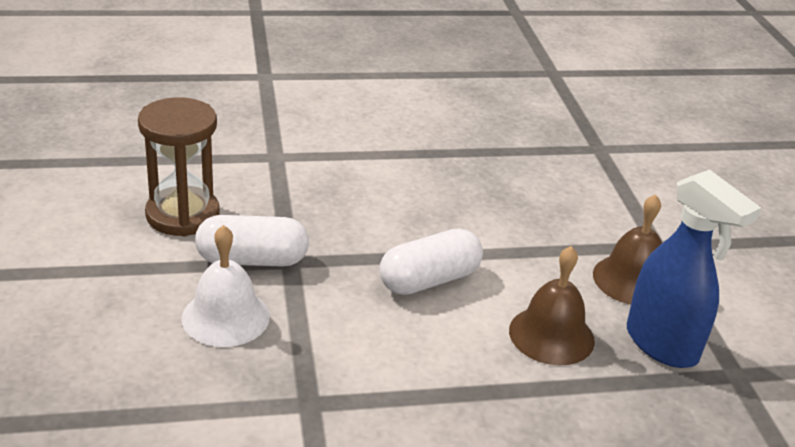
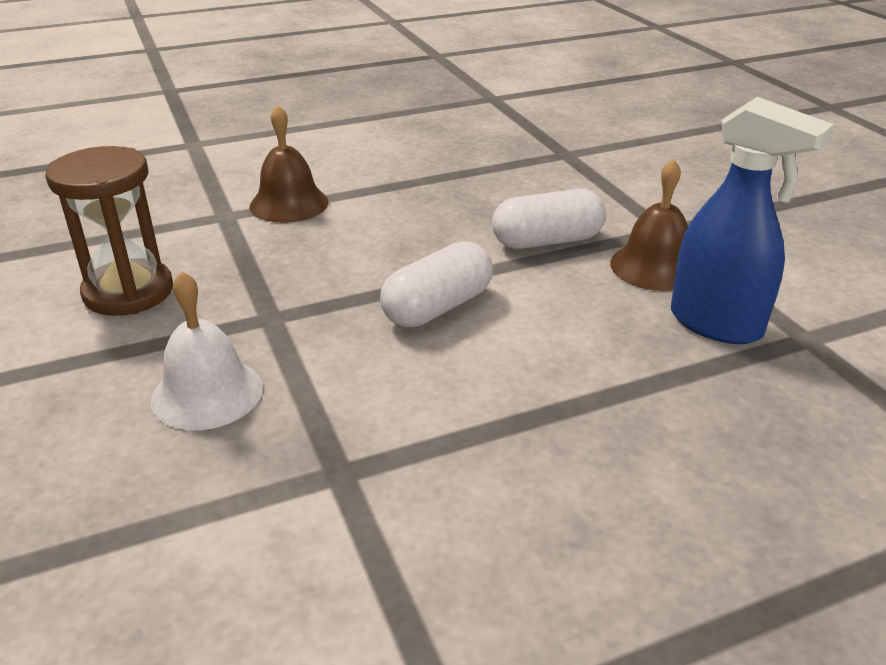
camera: 10 degrees left, 0 degrees up
(252, 260) = (224, 324): white capsule -> white capsule (547, 241)
(551, 335) = (595, 338): brown bell -> brown bell (289, 204)

